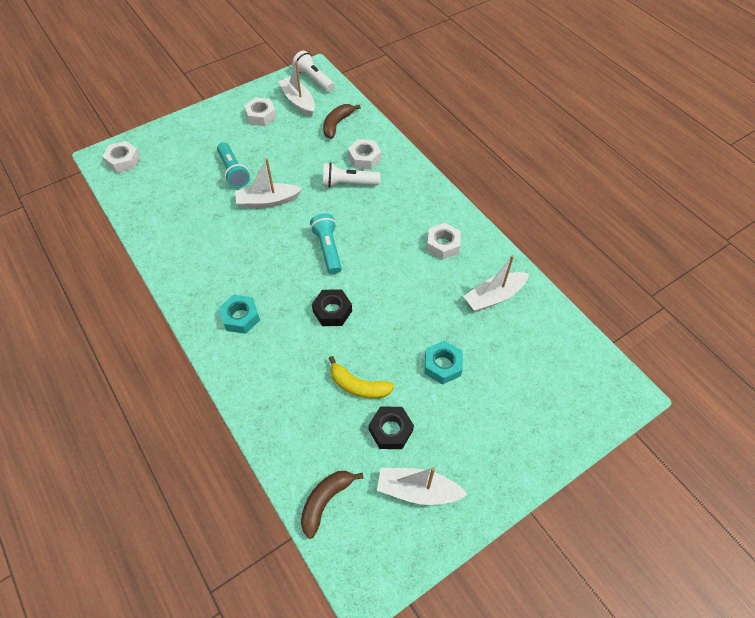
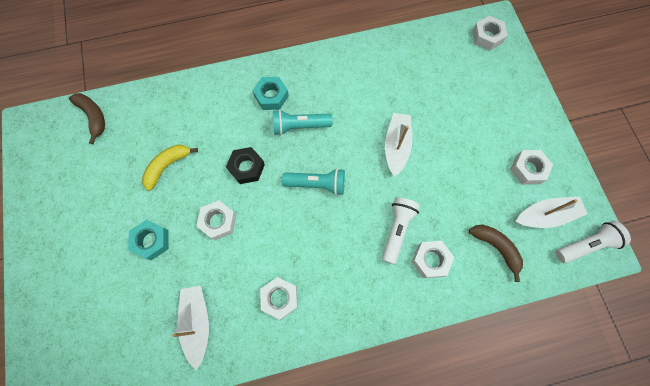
camera: 110 degrees right, 15 degrees up
(233, 172) = (446, 125): turquoise flashlight -> turquoise flashlight (299, 126)
(390, 430) = (119, 178): black nut -> none
(397, 315) = (218, 221): none -> white nut
(417, 490) = (65, 180): white boat -> none

